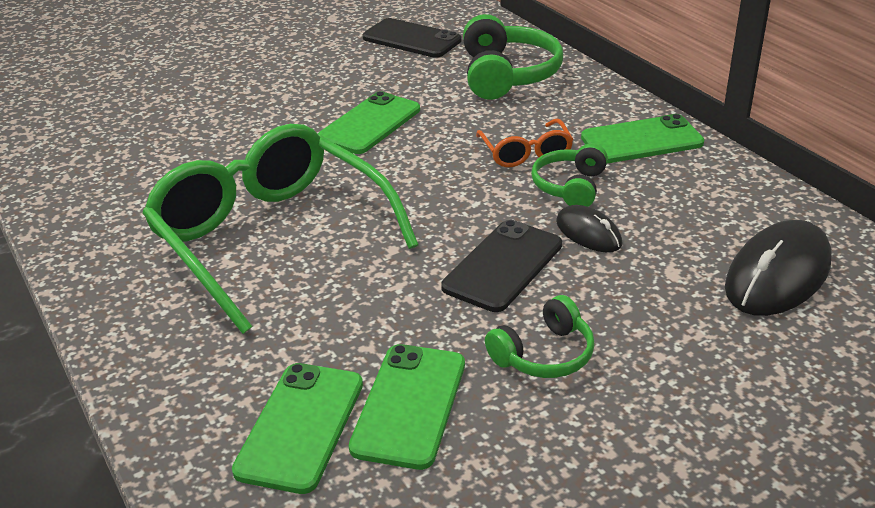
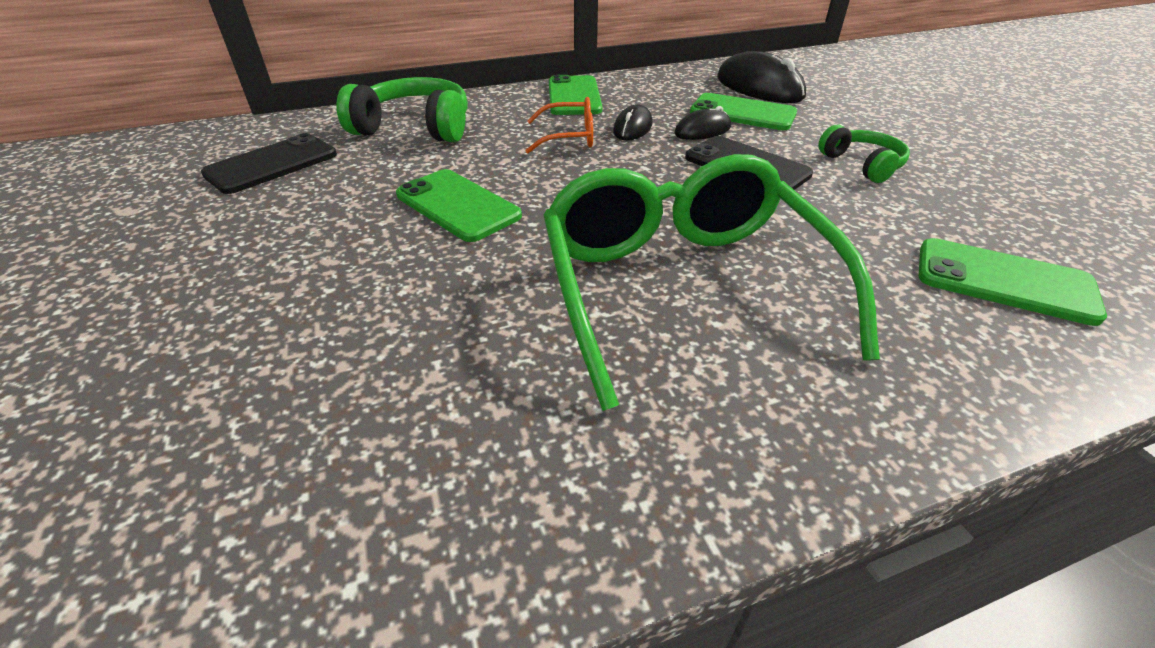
camera: 80 degrees left, 5 degrees up
(271, 237) = (683, 286): green glasses -> green glasses turned 105 degrees clockwise
(410, 405) = (946, 224): green phone -> green phone (742, 113)
(570, 187) = (632, 128): green headphones -> black mouse

